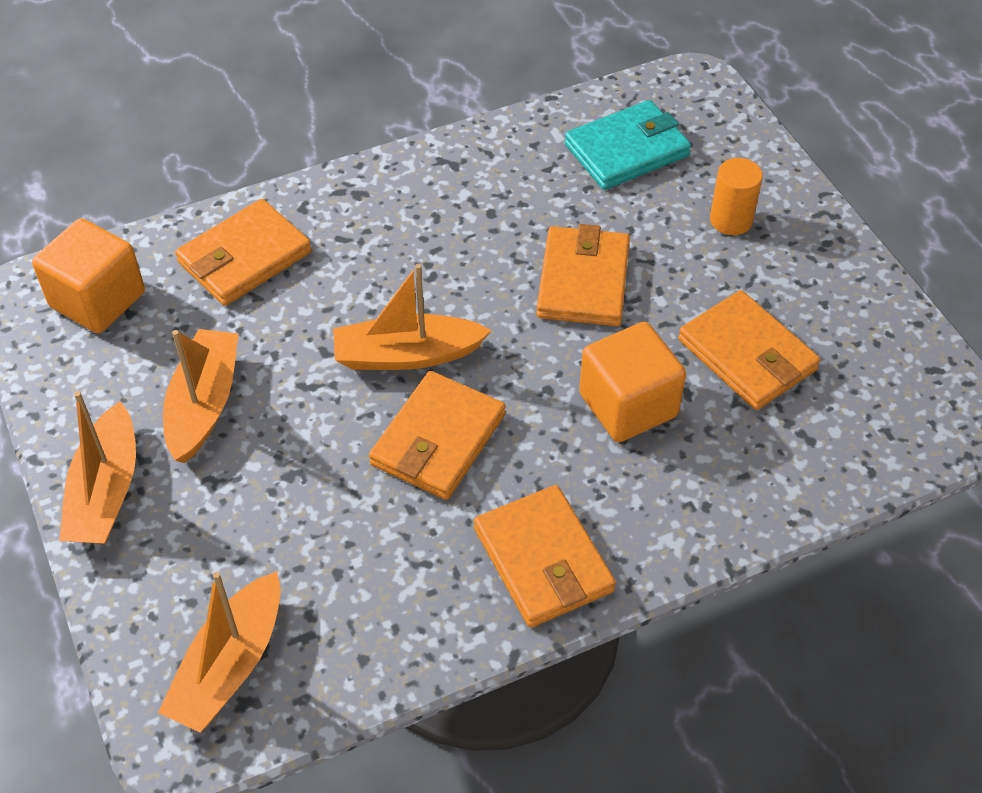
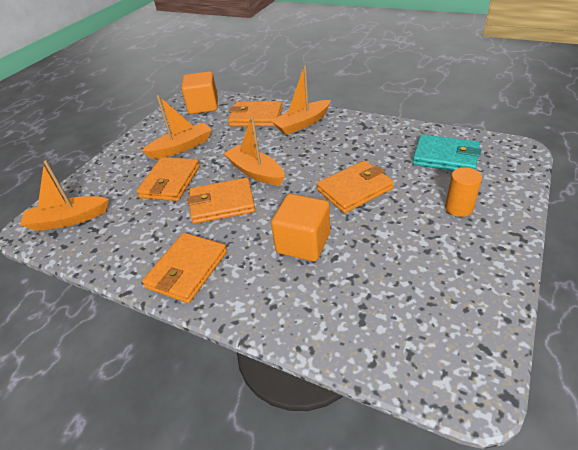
camera: 55 degrees right, 10 degrees down
(106, 492) = (125, 152): orange boat -> orange boat (302, 123)
(747, 355) = (385, 263): orange wallet -> orange wallet (170, 182)

